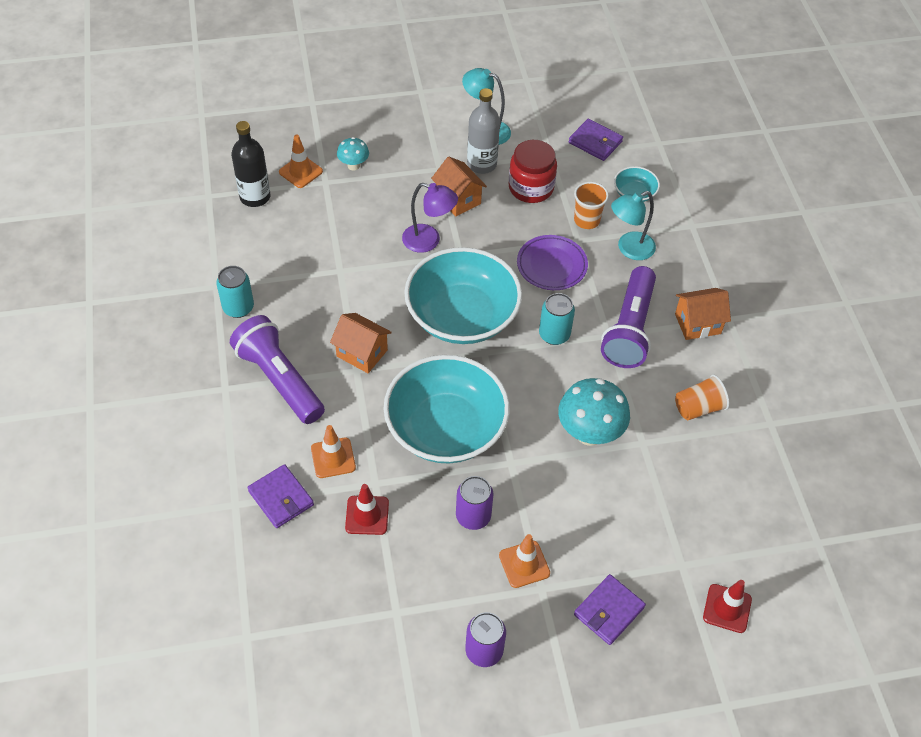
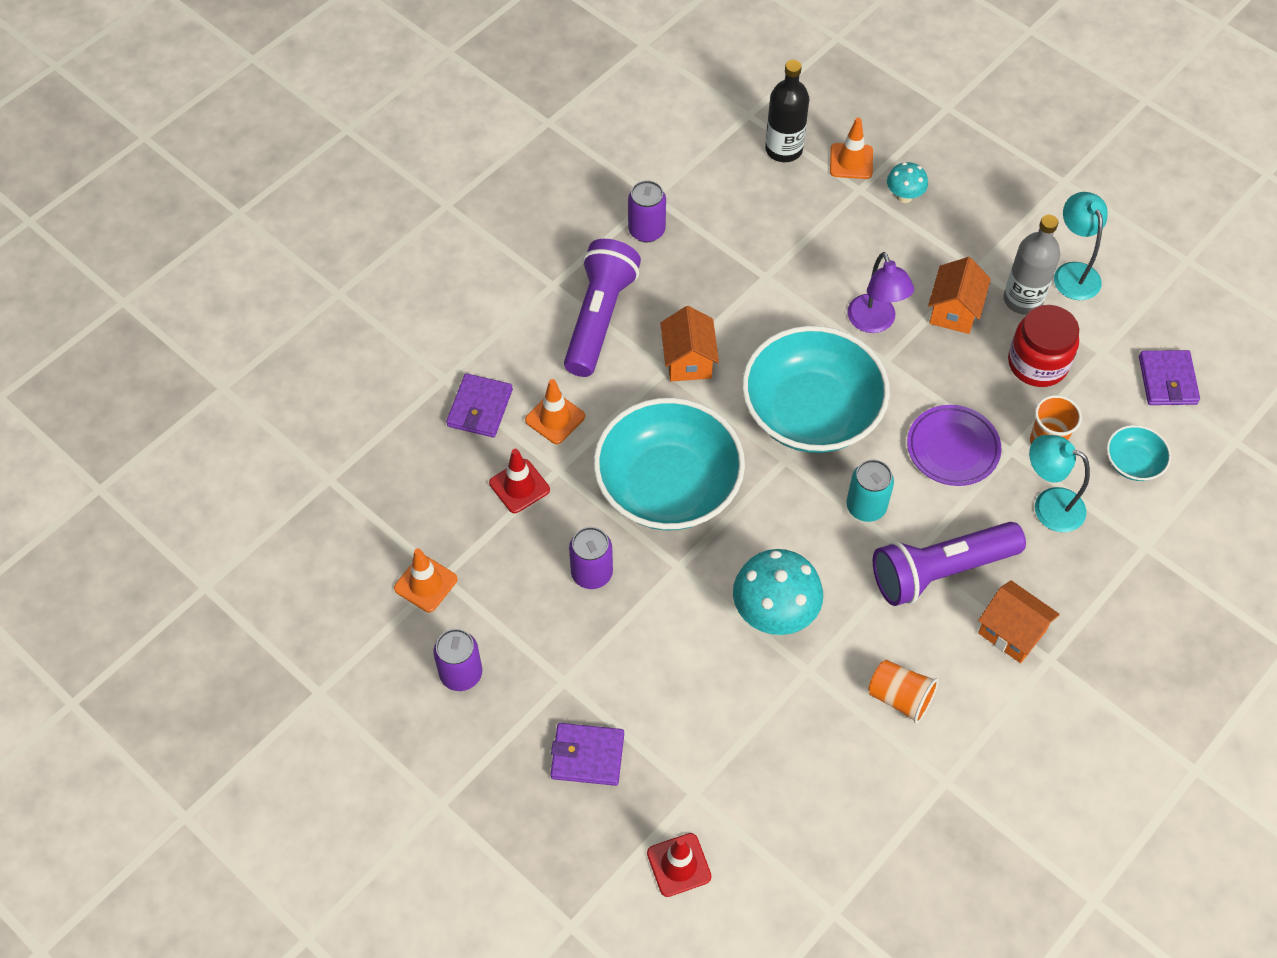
camera: 55 degrees right, 5 degrees up
(238, 308) = (646, 230): turquoise can -> purple can
(524, 564) = (577, 650): orange traffic cone -> orange traffic cone (425, 584)

